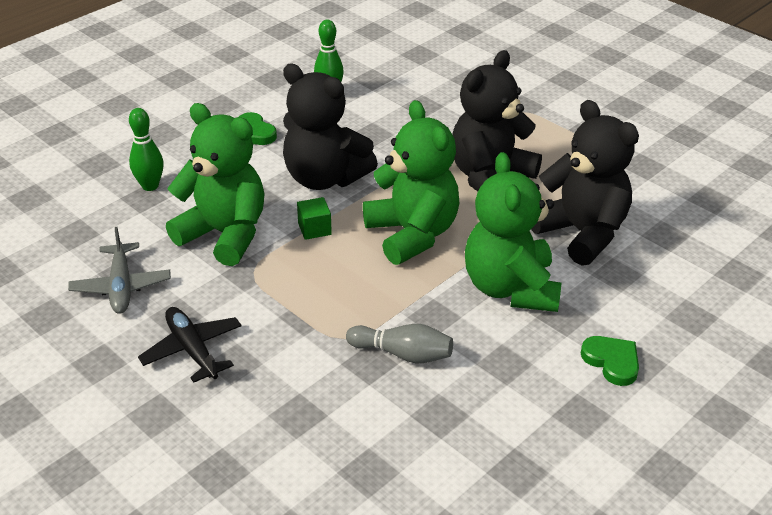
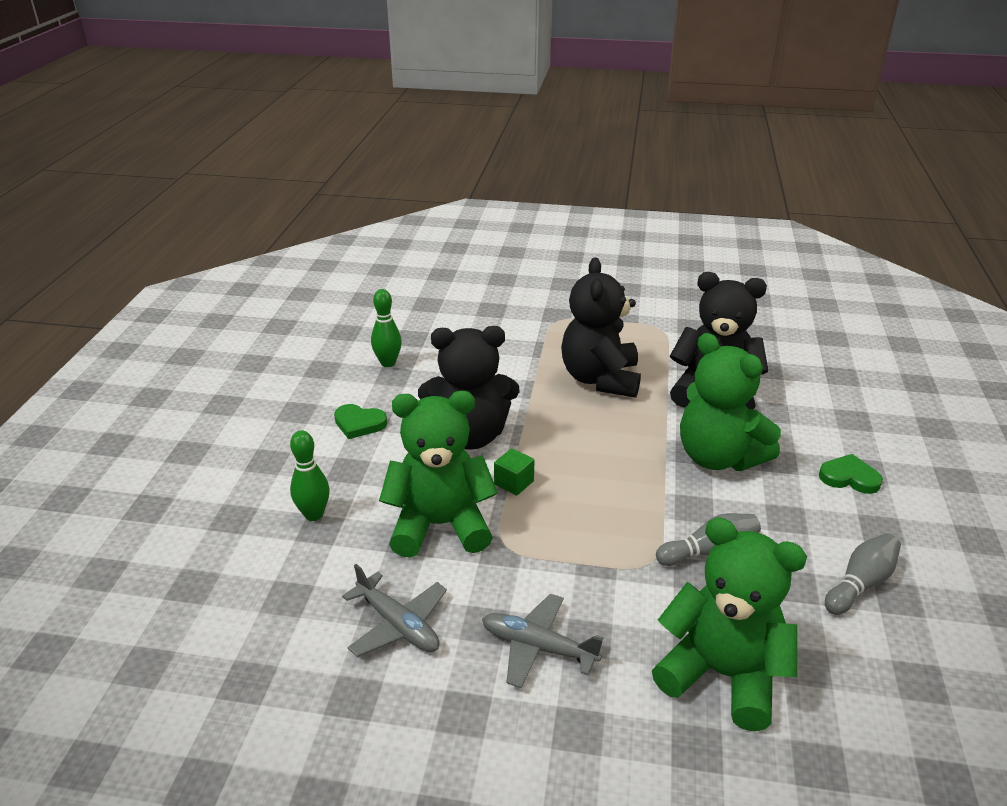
camera: 35 degrees left, 5 degrees down
(192, 350) = (538, 647): black plane -> grey plane
(412, 234) = (597, 450): green teddy bear -> green teddy bear (722, 674)
(498, 444) = (860, 584): none -> grey bowling pin

